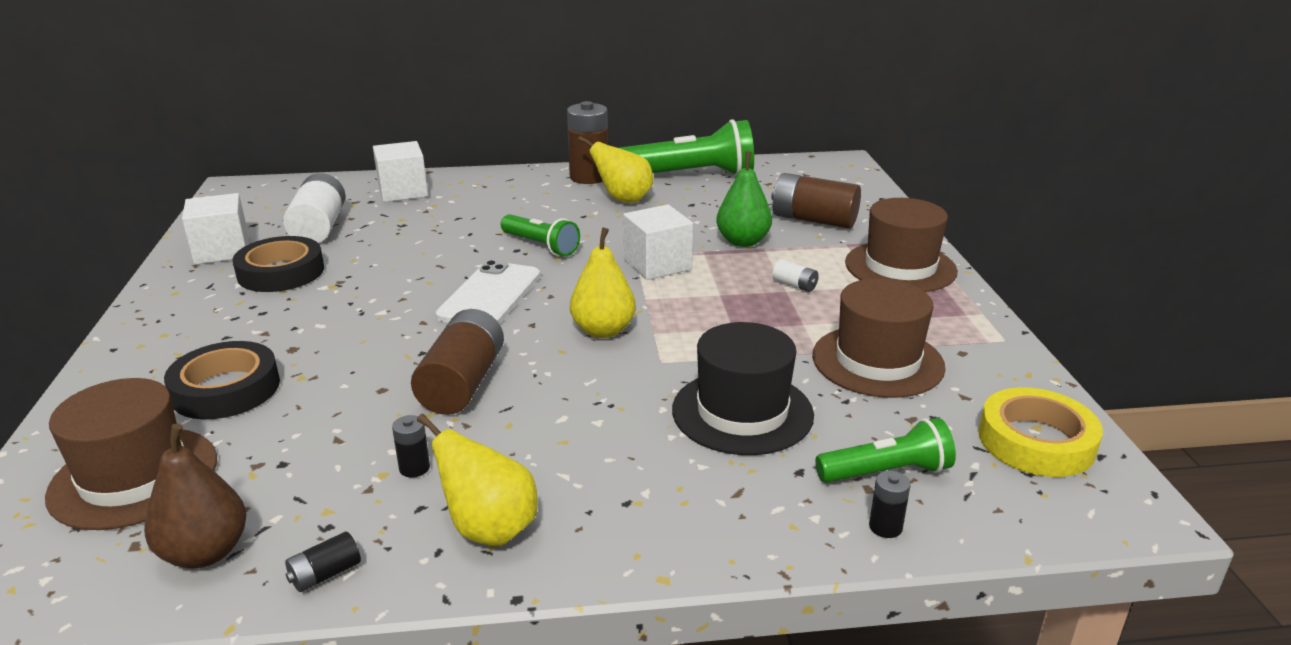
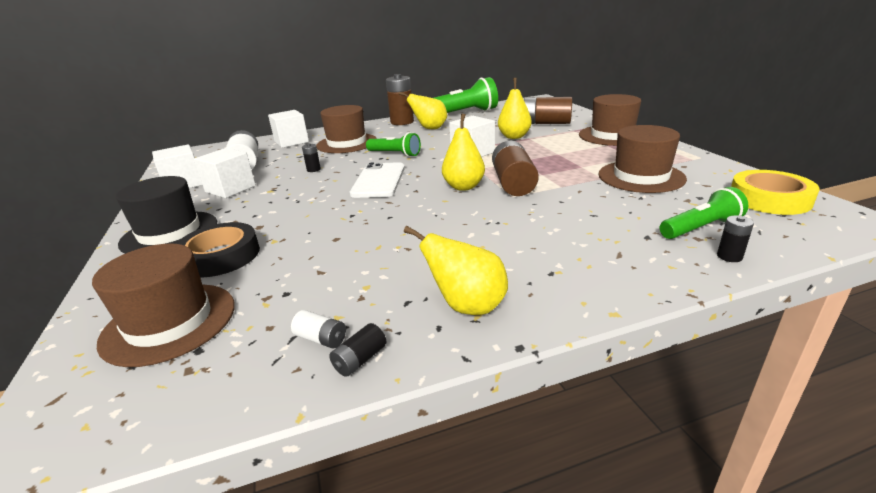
camera: 10 degrees left, 0 degrees up
(205, 553) = (252, 363): brown pear -> none
(281, 272) = (230, 189): black tape -> white cube
(414, 468) = (387, 279): black battery -> black battery (313, 169)
(462, 384) = (390, 227): brown battery -> brown battery (513, 183)
(482, 210) = (347, 143): none -> brown hat
(742, 412) = (584, 212): black hat -> black hat (170, 233)
(743, 241) = (514, 137): green pear -> yellow pear
(795, 285) = (561, 150): white battery -> white battery (321, 339)

